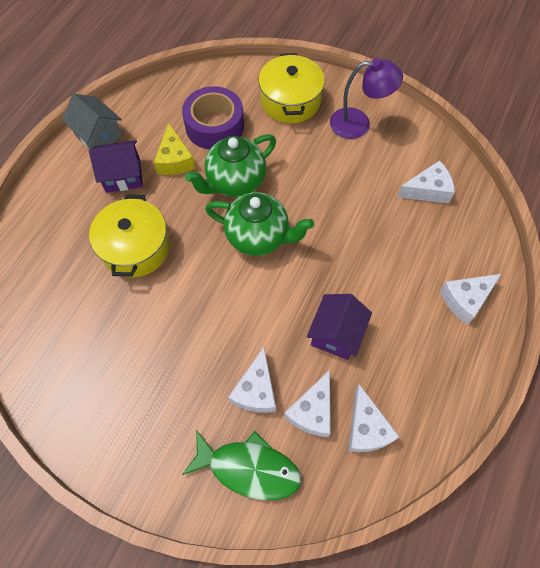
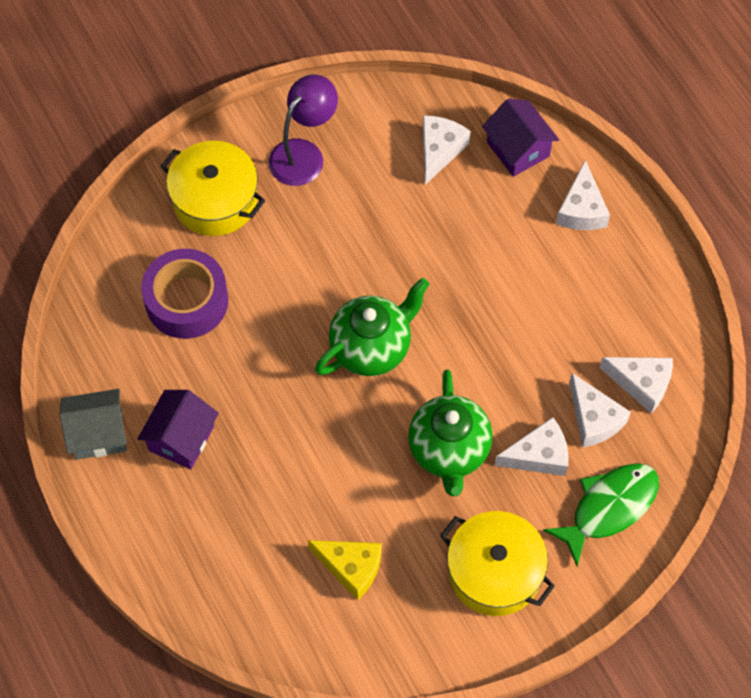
camera: 55 degrees left, 0 degrees up
(135, 247) = (291, 477): yellow pot -> yellow pot (494, 572)
(175, 160) = (202, 371): yellow cheese -> yellow cheese (351, 567)
(235, 182) = (283, 327): green teapot -> green teapot (449, 451)
(256, 390) = (539, 455): white cheese -> white cheese turned 60 degrees counterclockwise
(336, 334) = (533, 347): purple house -> purple house (518, 149)

